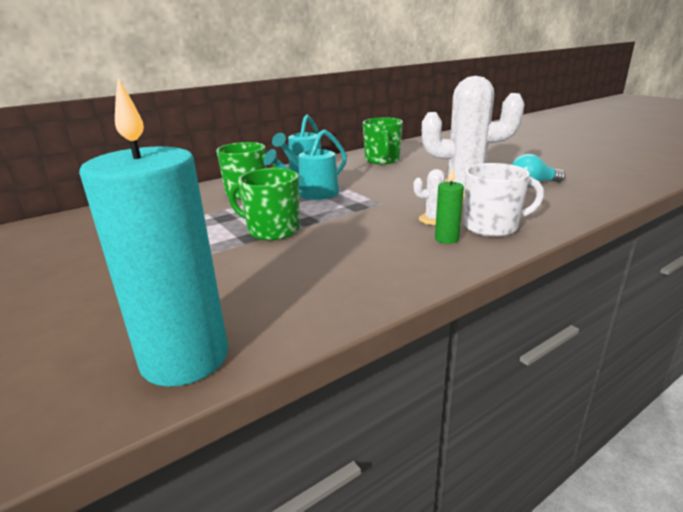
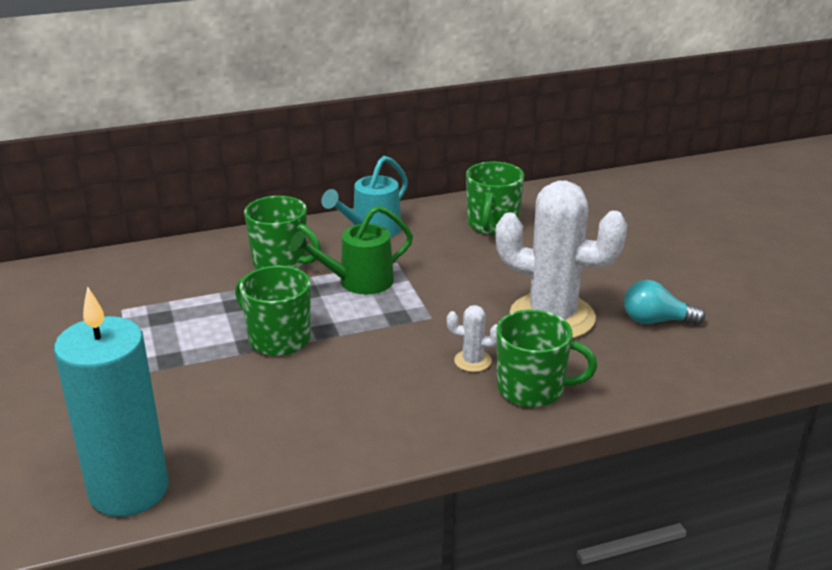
camera: 15 degrees right, 5 degrees up
(313, 194) = (358, 282): turquoise watering can -> green watering can
(446, 239) = (463, 397): green candle -> none
(492, 227) = (532, 389): white mug -> green mug

